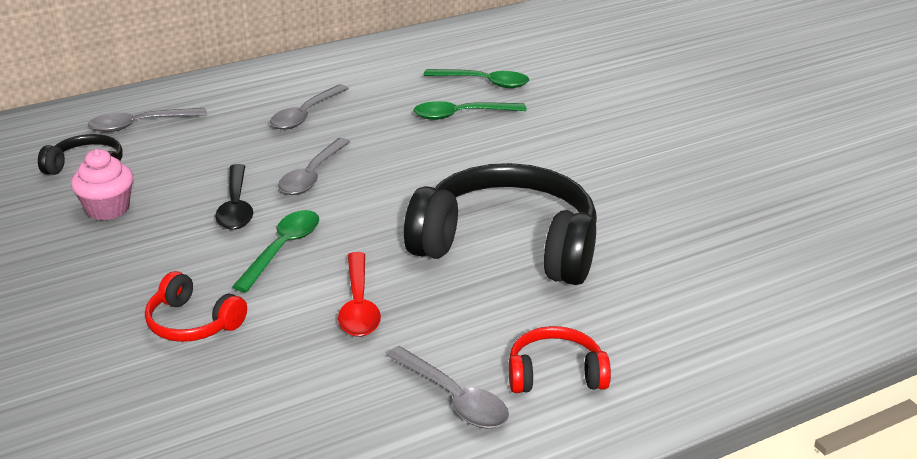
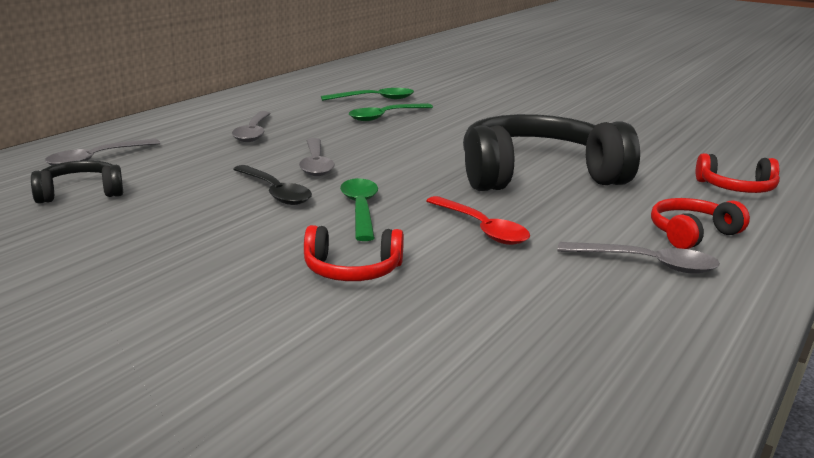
camera: 30 degrees left, 10 degrees down
(108, 209) = (144, 215): pink cupcake -> none
(707, 324) = (737, 188): none -> red headphones

